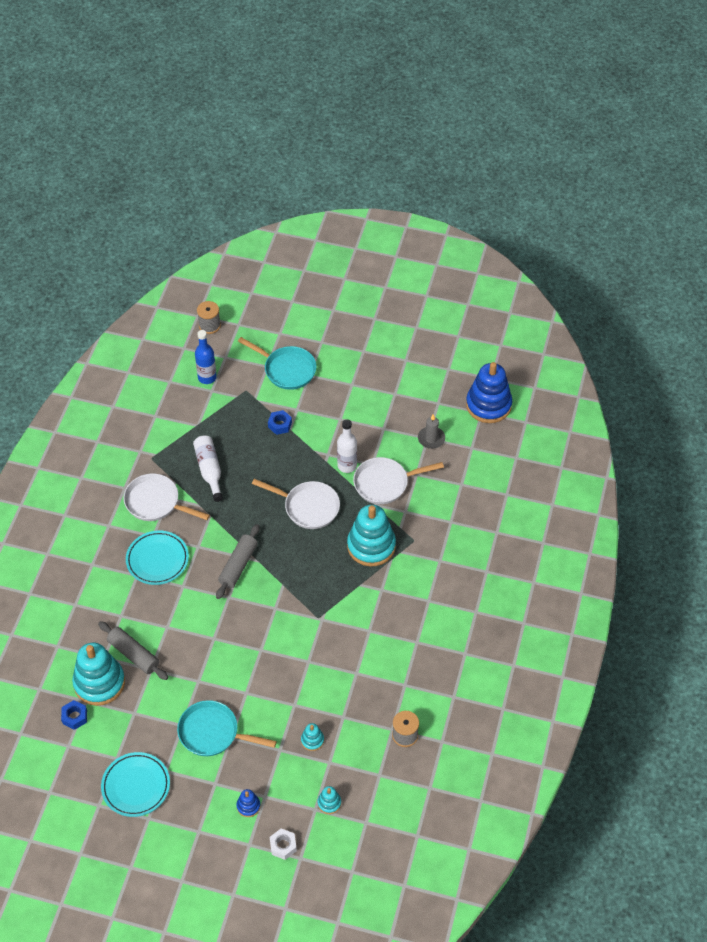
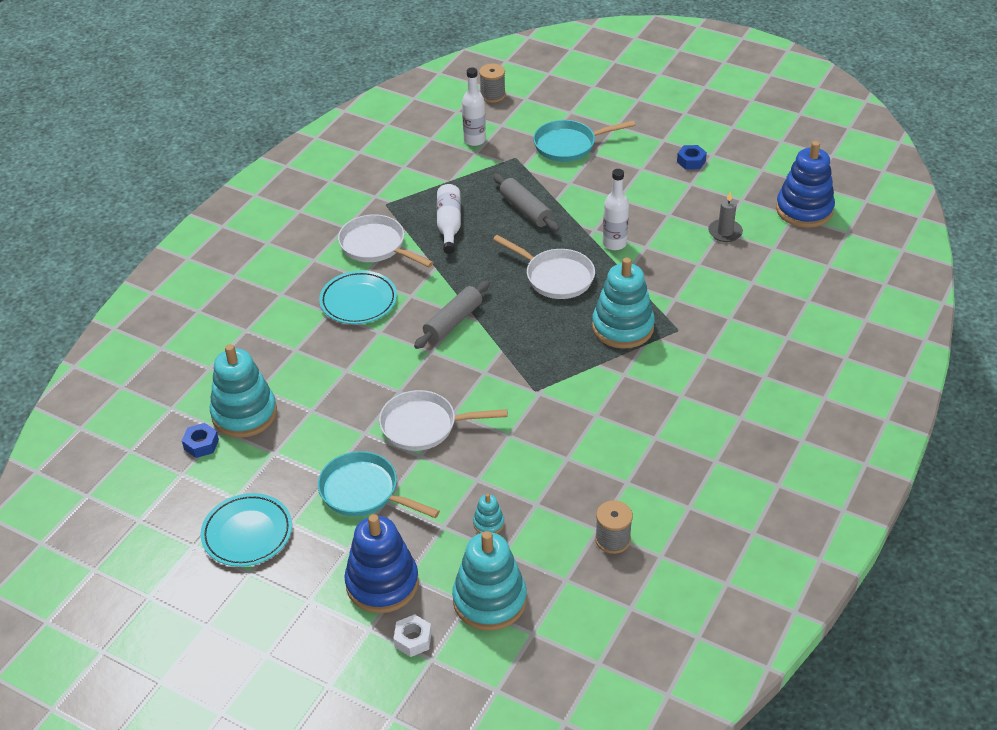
camera: 15 degrees right, 10 degrees down
(134, 654) = (296, 391): grey rolling pin -> grey rolling pin (525, 210)
(207, 377) = (474, 140): blue bottle -> white bottle
(248, 806) = (382, 583): blue stacking toy -> blue stacking toy, size x2.26
(280, 425) = (545, 194): blue nut -> blue nut (691, 161)
(287, 370) = (569, 145): turquoise pan -> turquoise pan turned 120 degrees clockwise
(329, 803) = (489, 600): turquoise stacking toy -> turquoise stacking toy, size x2.26
(384, 483) = (656, 267): white pan -> white pan (424, 426)

